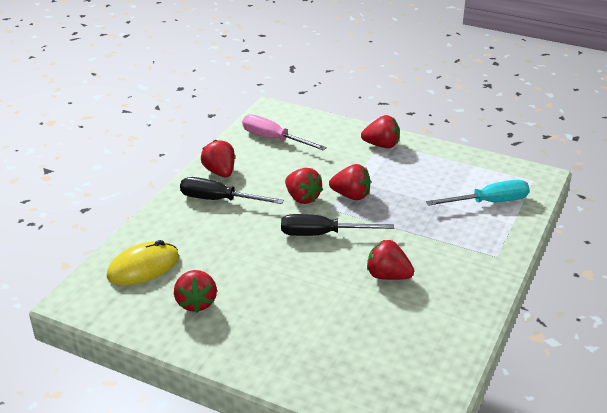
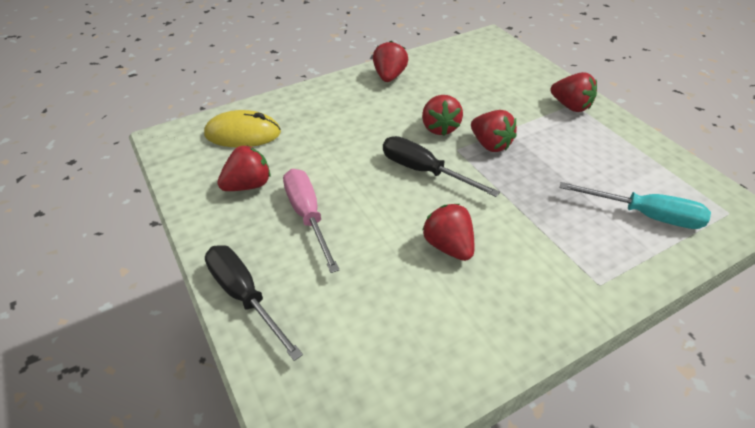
camera: 35 degrees right, 10 degrees up
(196, 302) = (248, 185): red strawberry -> red strawberry turned 150 degrees counterclockwise
(219, 200) = (363, 100): black screwdriver -> black screwdriver (245, 296)
(273, 139) = (466, 64): pink screwdriver -> pink screwdriver (308, 216)

